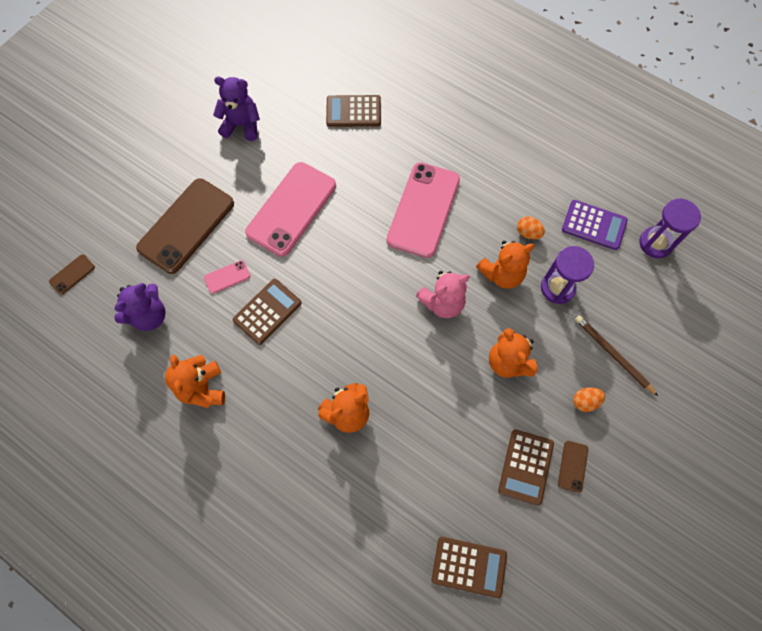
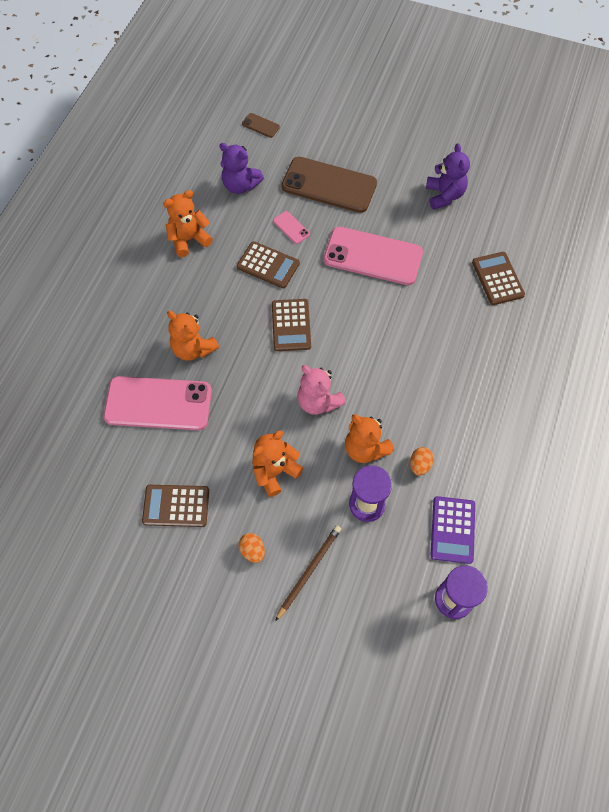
camera: 75 degrees right, 5 degrees down
(423, 210) = (411, 364): pink phone -> pink phone (158, 404)
(469, 566) = (79, 474): brown calculator -> brown calculator (291, 325)
(572, 466) = (185, 548): brown phone -> none

